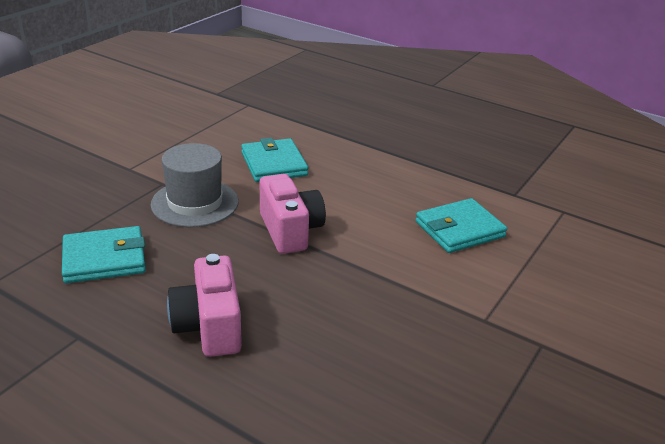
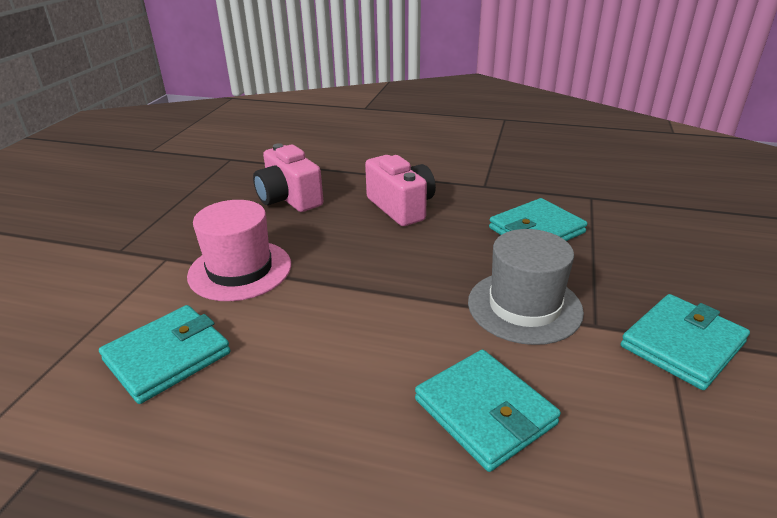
camera: 165 degrees right, 0 degrees up
(127, 164) = (682, 344): none -> turquoise wallet
(290, 231) = (386, 299): pink camera -> pink camera (289, 199)
(408, 287) = (240, 270): none -> pink hat

